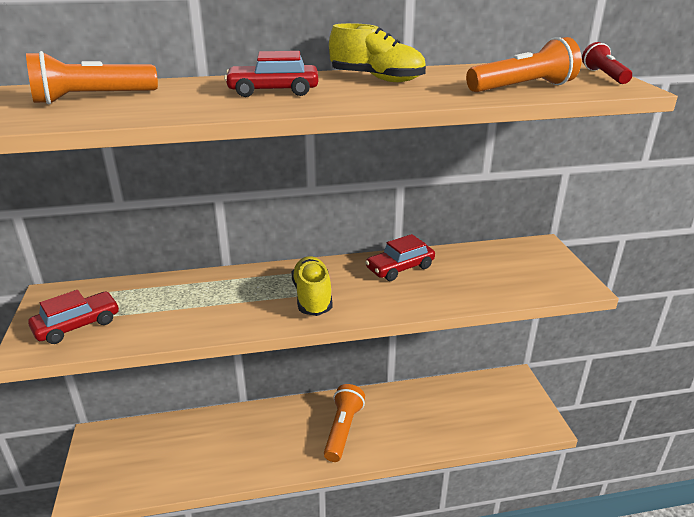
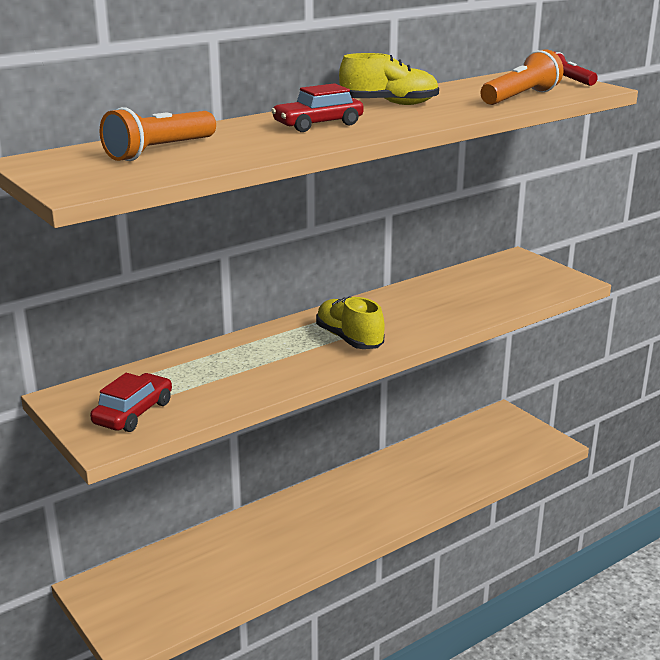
camera: 25 degrees left, 5 degrees down
(343, 430) = (367, 501): orange flashlight -> none
(400, 268) = (407, 300): red car -> none

